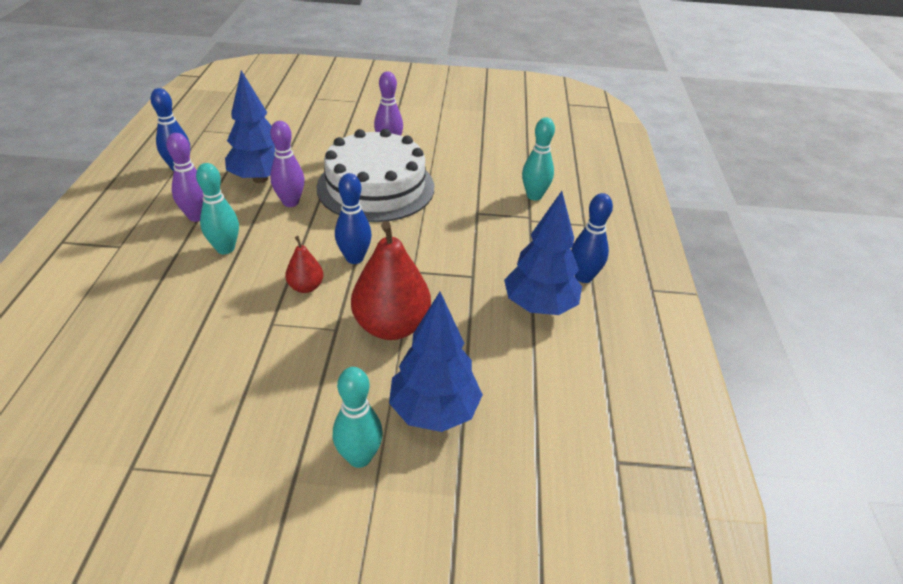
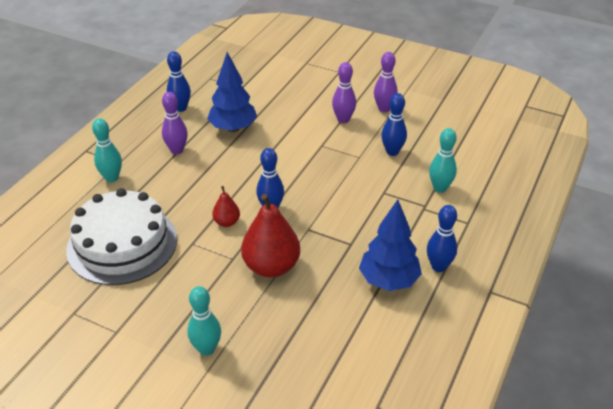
camera: 25 degrees right, 0 degrees up
(225, 249) = (186, 180): turquoise bowling pin -> turquoise bowling pin (112, 178)
(290, 202) = (246, 153): purple bowling pin -> purple bowling pin (384, 109)
(376, 187) = (315, 153): white cake -> white cake (122, 244)
(434, 411) = (270, 334): blue tree -> none
(462, 170) = (392, 152): none -> blue bowling pin

